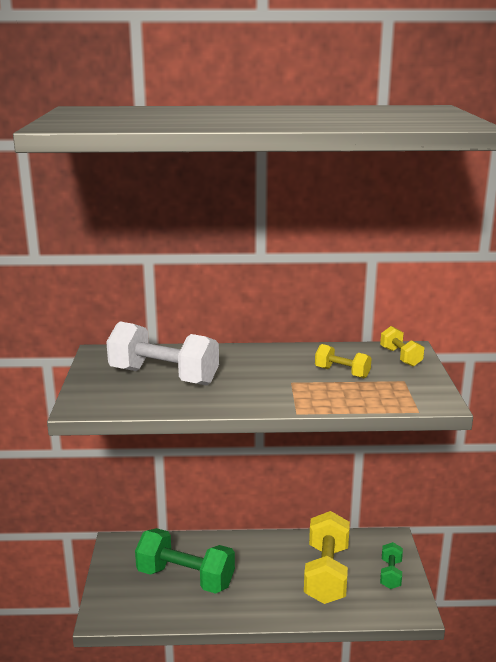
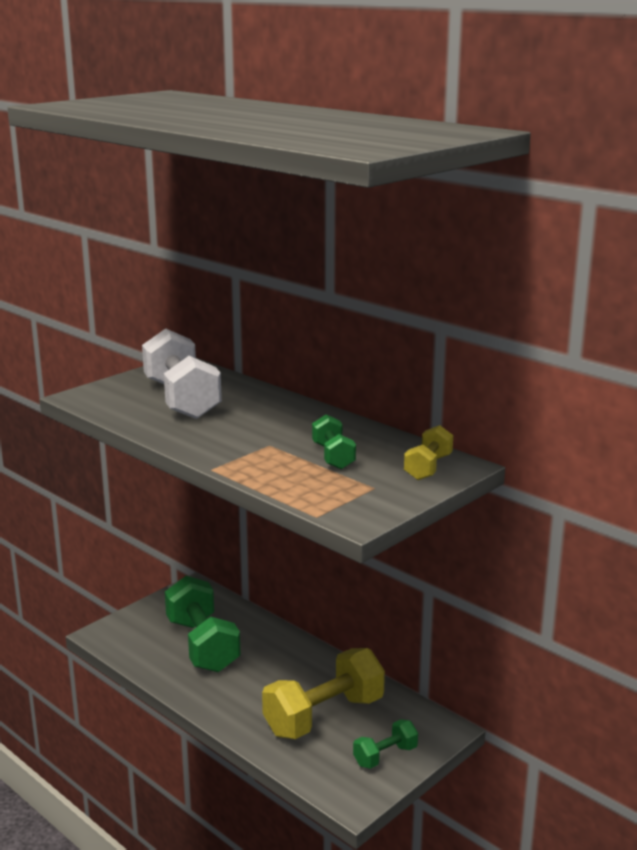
camera: 45 degrees right, 0 degrees up
(342, 372) = (333, 456): yellow dumbbell -> green dumbbell

